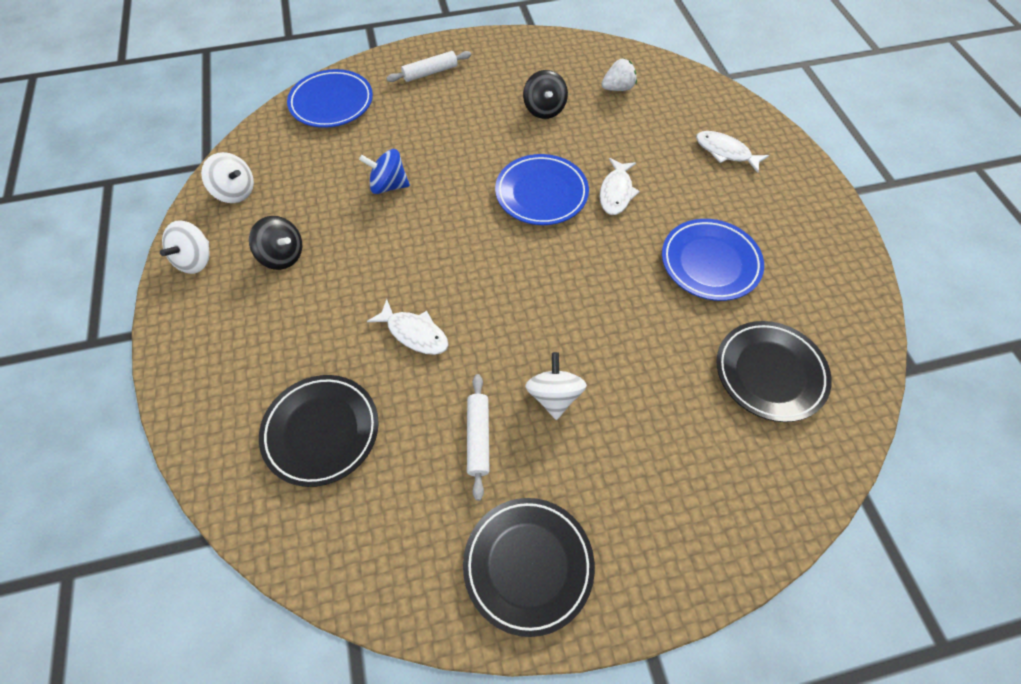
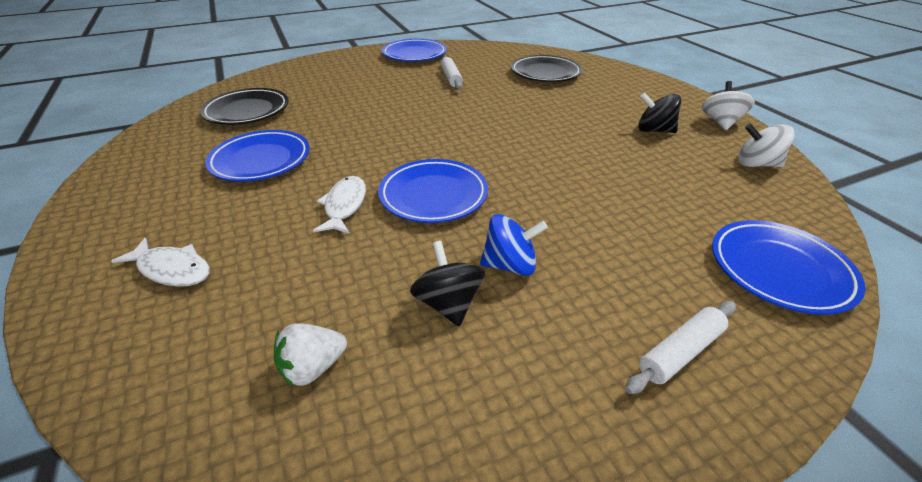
camera: 170 degrees right, 20 degrees down
(388, 185) = (607, 185): blue spinning top -> blue spinning top (510, 265)
(414, 333) = (514, 106): white fish -> none
(528, 565) = (414, 55): black plate -> blue plate
(554, 396) = (406, 92): white spinning top -> none

